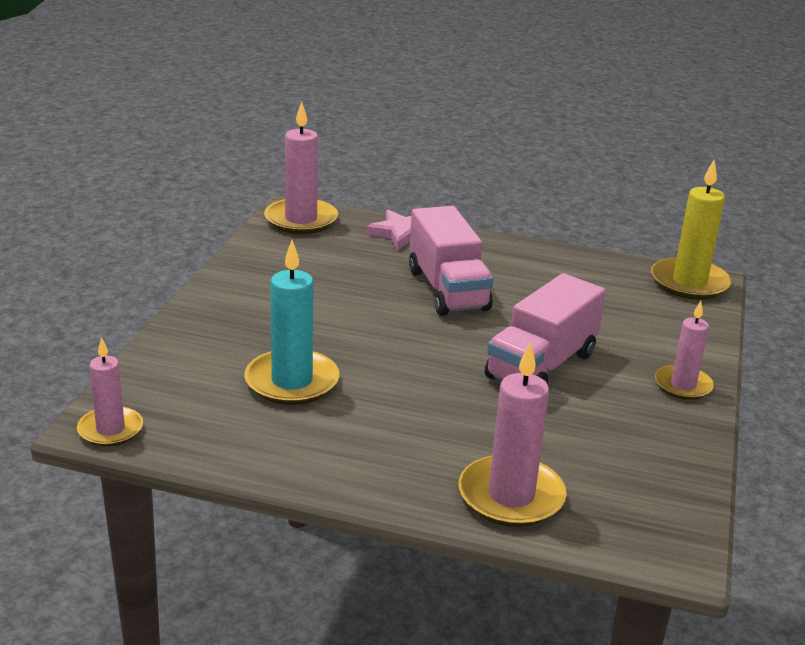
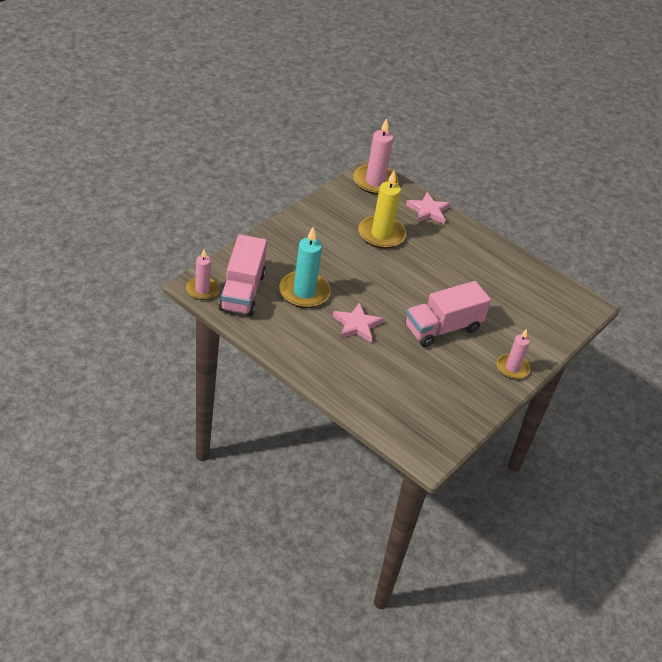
camera: 20 degrees right, 15 degrees up
(410, 401) = (356, 325): none -> pink star
(447, 290) = (426, 260): pink truck -> pink truck (242, 291)
(511, 496) = (370, 396): pink candle -> none
(689, 283) = (576, 303): yellow candle -> yellow candle (381, 234)

